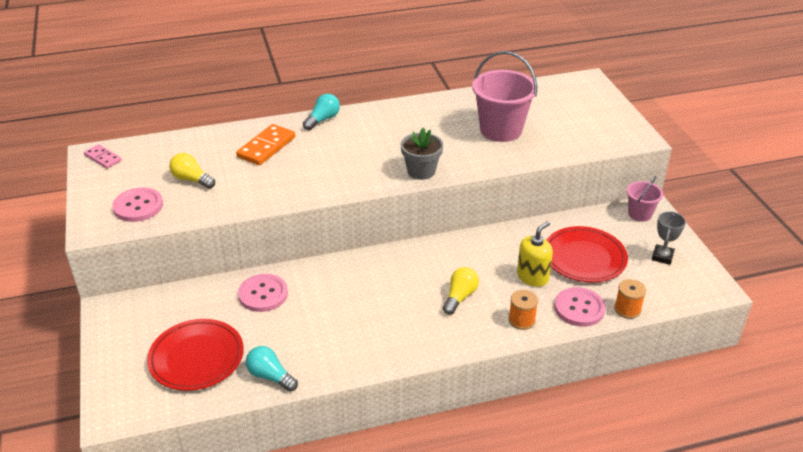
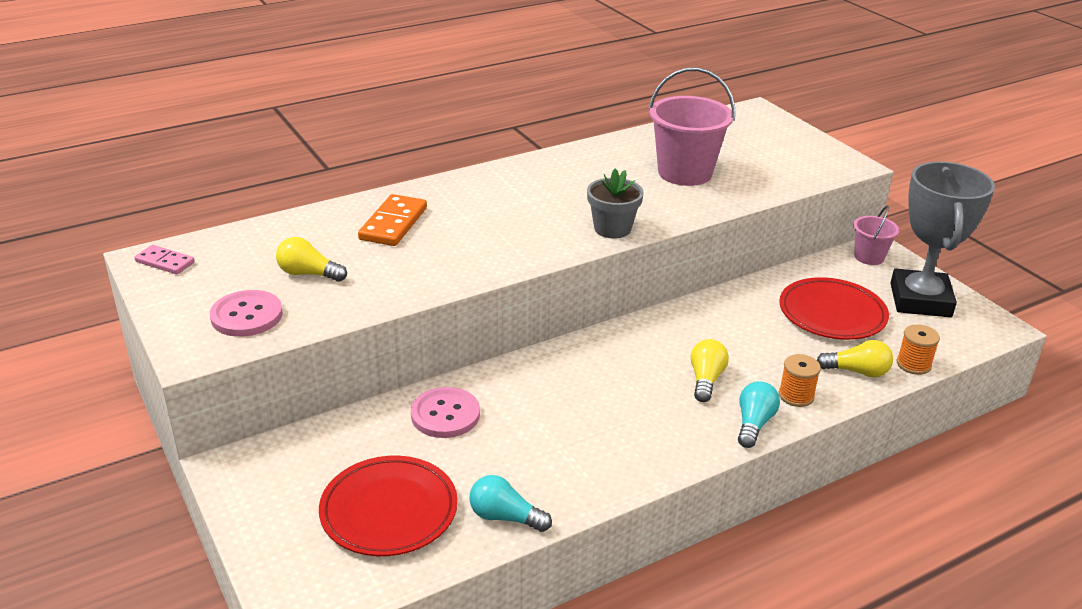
camera: 15 degrees left, 5 degrees down
(323, 119) = (453, 184): turquoise light bulb -> turquoise light bulb (754, 424)
(532, 277) = (782, 344): yellow soap dispenser -> none
(579, 308) = (857, 371): pink button -> yellow light bulb
(662, 256) = (920, 300): grey trophy -> grey trophy, size x2.26

